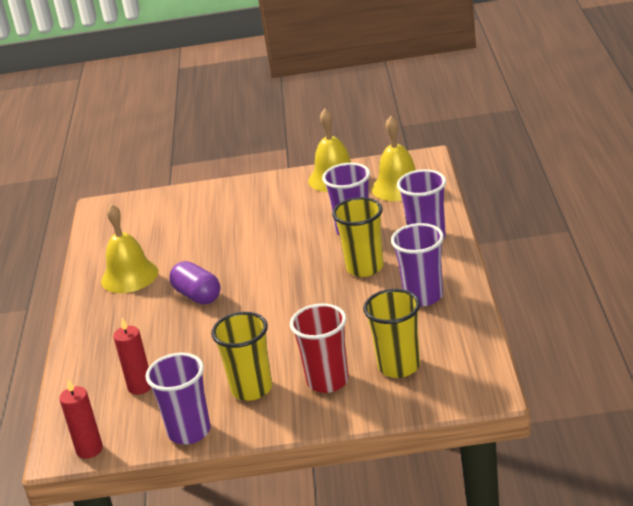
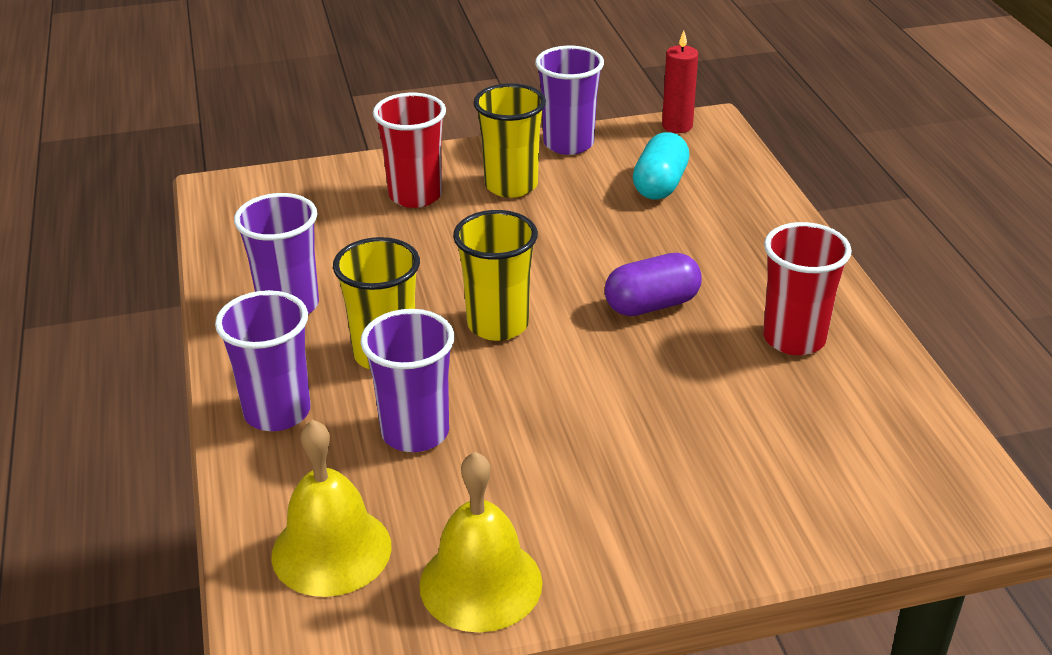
camera: 165 degrees right, 5 degrees up
(129, 276) = (794, 338): yellow bell -> red cup
(140, 387) = (660, 185): red candle -> turquoise capsule
(197, 295) = (652, 305): purple capsule -> purple capsule turned 60 degrees counterclockwise
(399, 366) = (325, 213): yellow cup -> yellow cup (498, 324)

